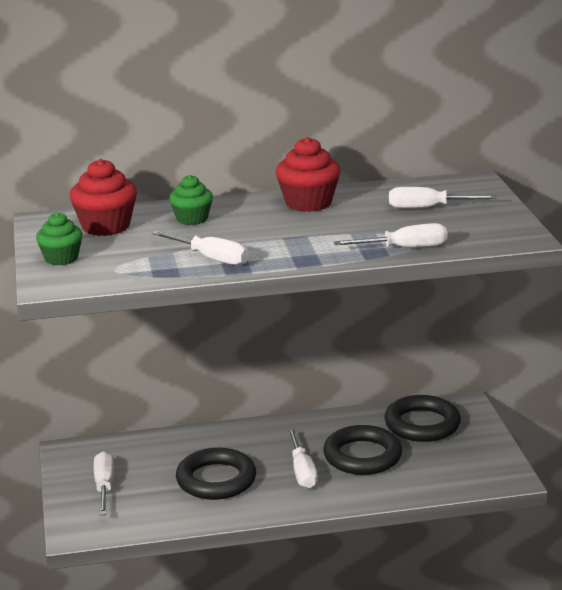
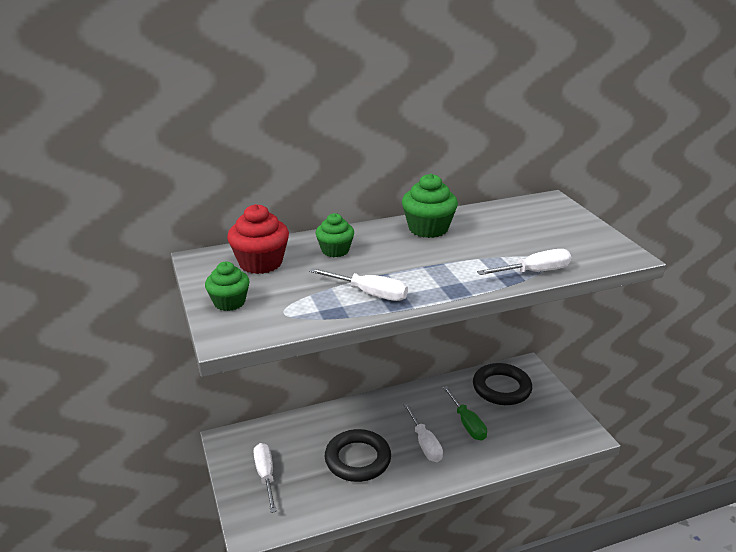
camera: 10 degrees left, 5 degrees up
(308, 203) = (428, 229): red cupcake -> green cupcake
(362, 456) = (467, 423): black ring -> green screwdriver
(428, 208) = (530, 228): white screwdriver -> none

